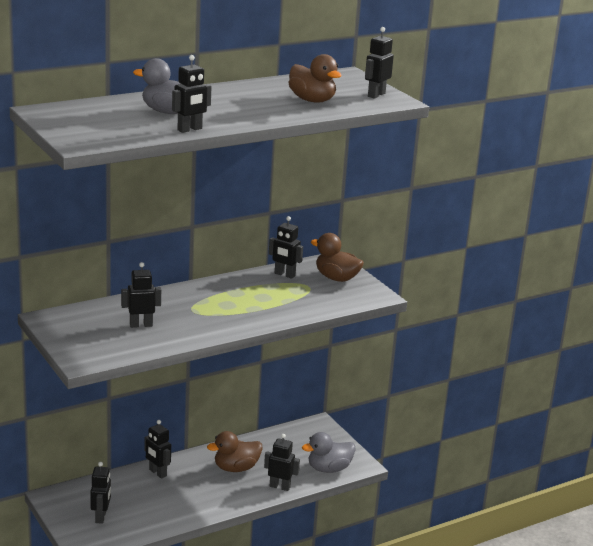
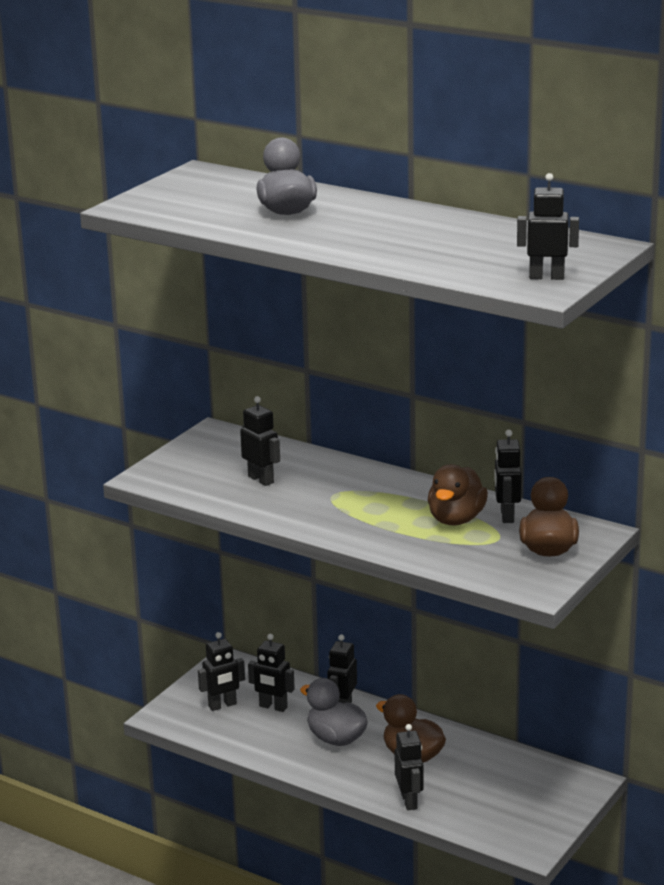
camera: 65 degrees right, 0 degrees up
(190, 129) = (244, 232): black robot -> black robot (273, 707)
(312, 100) = (456, 254): brown duck -> brown duck (456, 519)
(329, 469) = (492, 825): grey duck -> grey duck (336, 739)

